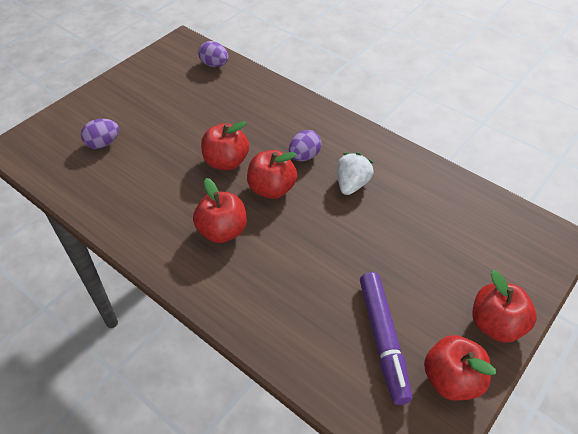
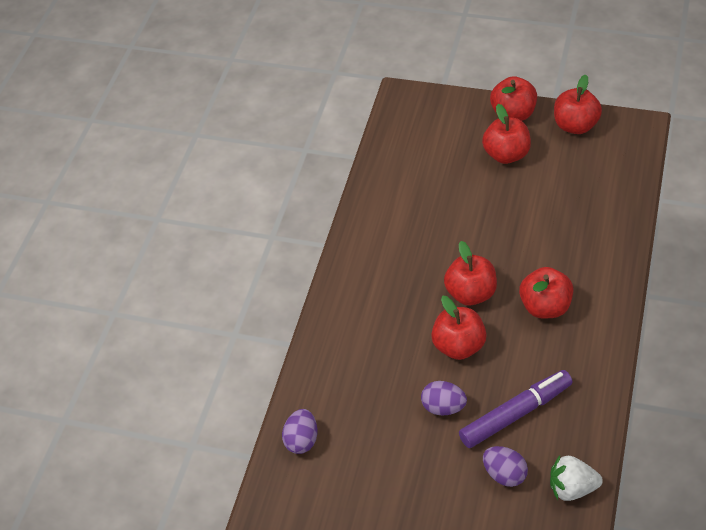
camera: 110 degrees left, 0 degrees up
(304, 156) = (410, 287): purple egg -> purple egg (443, 407)
(352, 184) = (425, 238): white strawberry -> white strawberry (572, 488)
(383, 340) = (572, 168): purple marker -> purple marker (515, 414)
(431, 289) = (506, 155): none -> red apple

